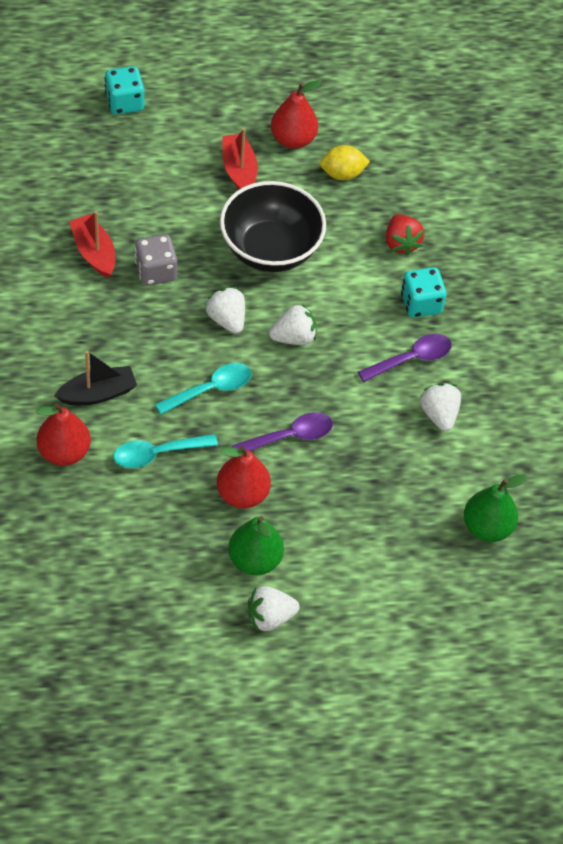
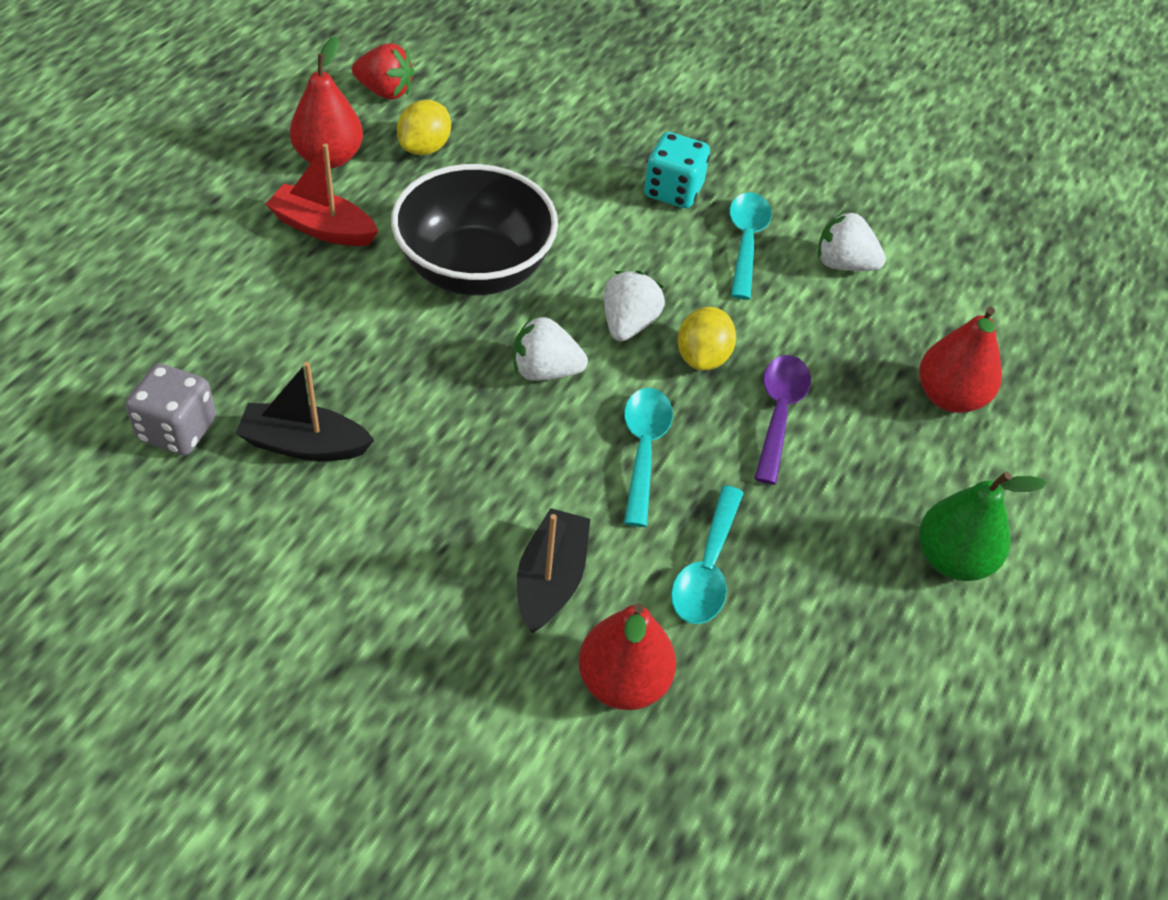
camera: 55 degrees left, 5 degrees down
(94, 252) = (304, 444): red boat -> black boat
(124, 102) = (90, 270): turquoise dice -> none
(156, 271) = (401, 397): grey dice -> grey dice (177, 430)
(242, 494) = (837, 513): red pear -> red pear (949, 397)
(270, 617) = (1054, 595): white strawberry -> none
(299, 383) = (702, 357): none -> yellow lemon
(401, 243) = (572, 158): red strawberry -> red strawberry (385, 91)
(411, 359) = (746, 242): purple spoon -> turquoise spoon
(487, 527) = (1031, 313): green pear -> none

